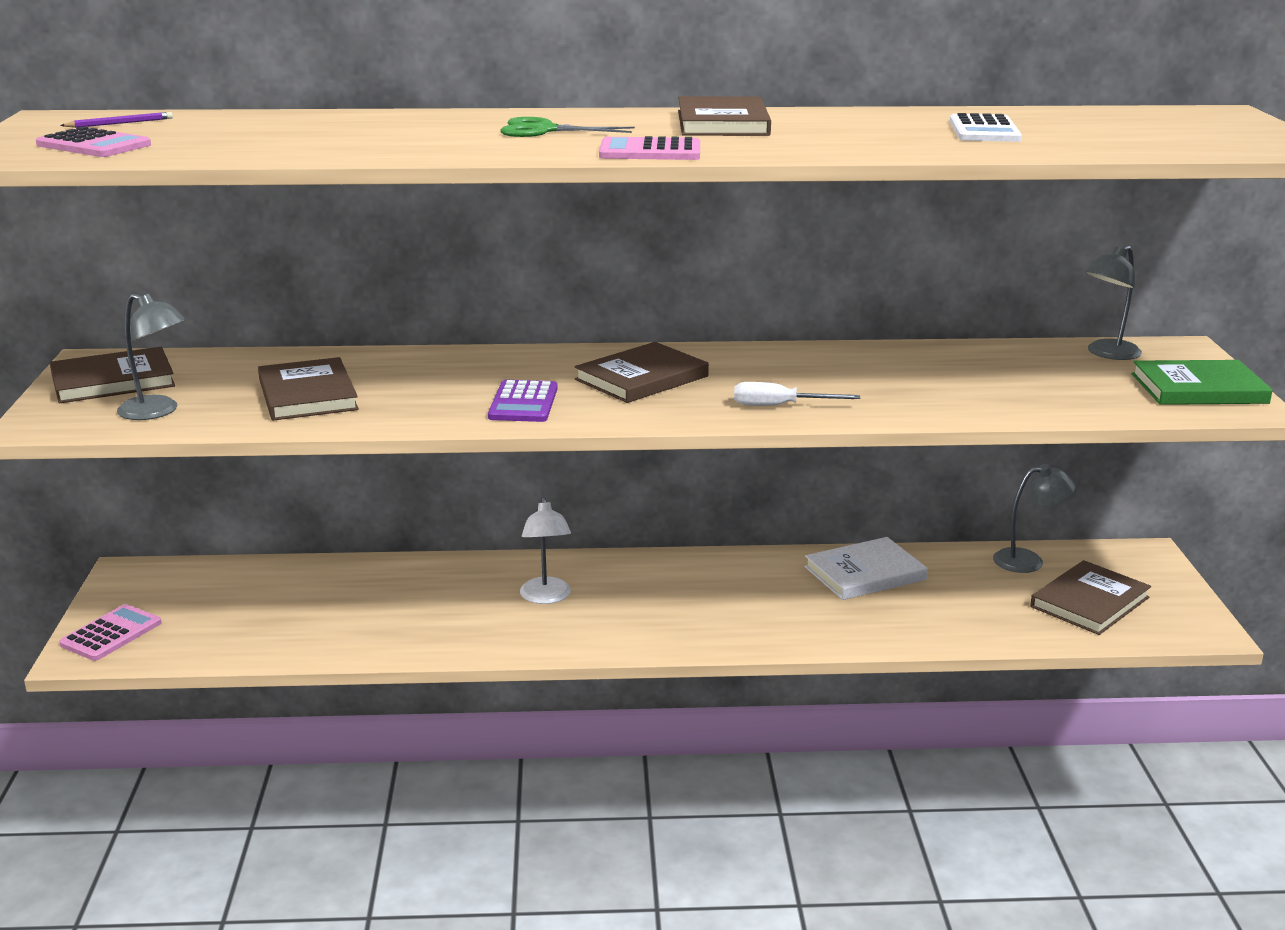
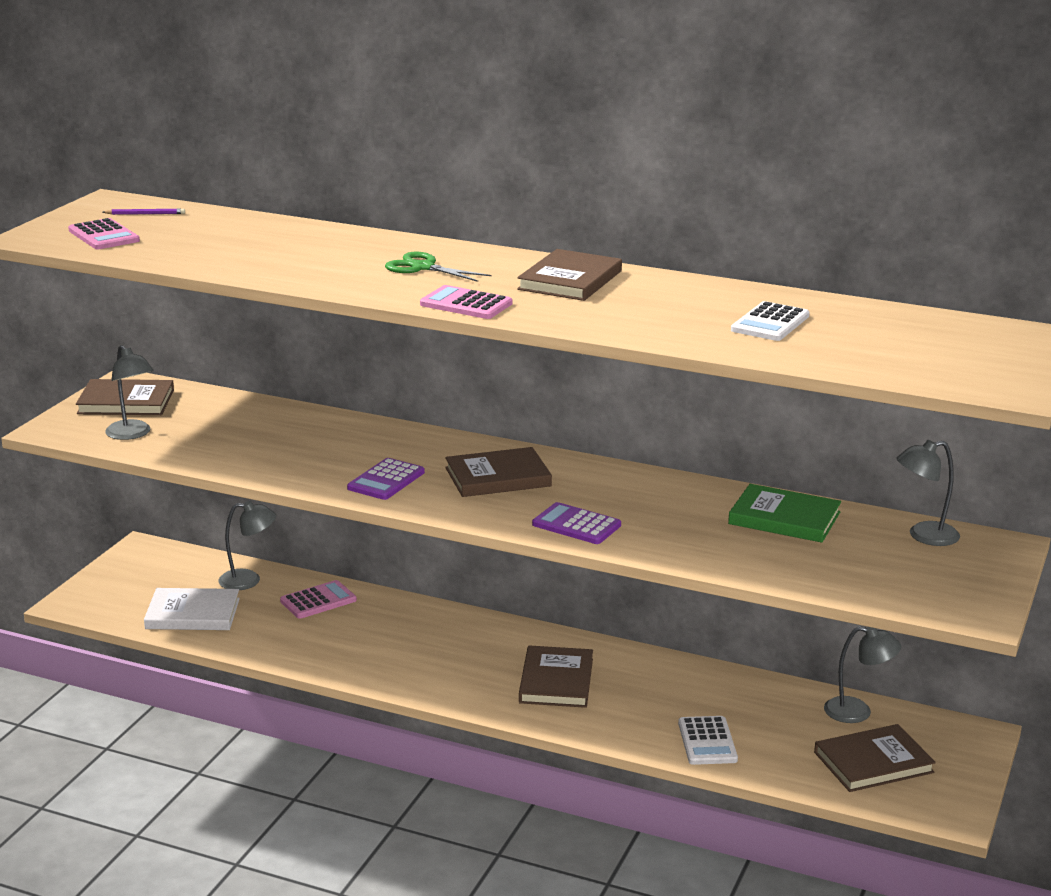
camera: 25 degrees right, 0 degrees up
(111, 634) = (99, 593): pink calculator -> pink calculator (318, 601)
(290, 579) = (248, 580): none -> grey lamp
(307, 394) = (242, 441): brown book -> brown book (556, 681)
(546, 597) = (422, 642): white lamp -> none
(779, 406) = (576, 525): white screwdriver -> purple calculator
(865, 573) = (698, 687): white book -> white book (192, 614)
(925, 622) = (707, 741): none -> white calculator
(1199, 388) = (961, 587): green book -> green book (784, 518)

